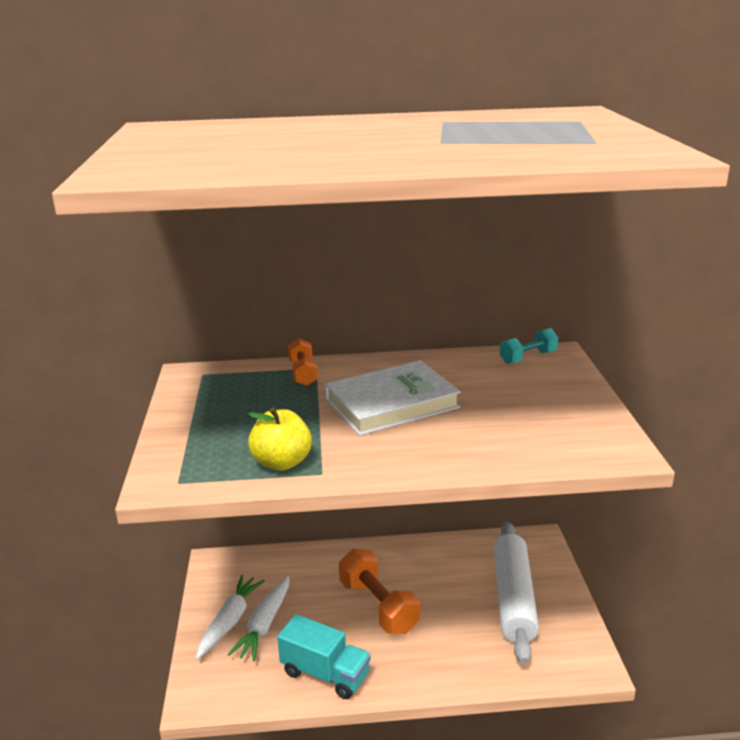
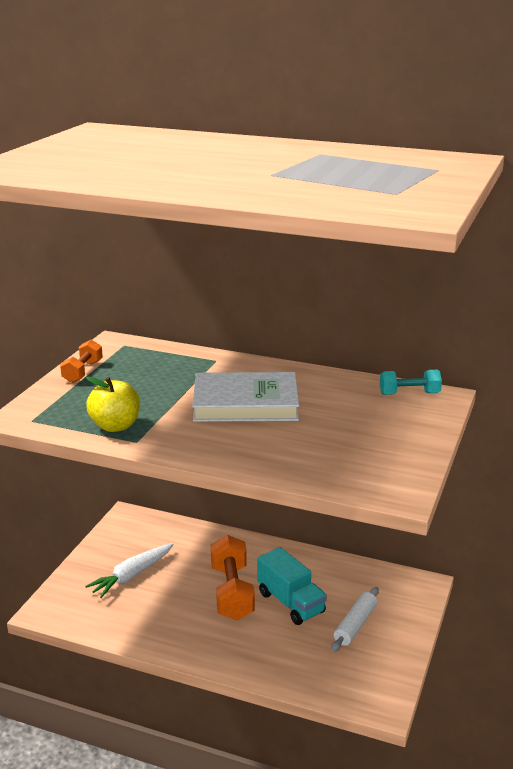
camera: 25 degrees right, 0 degrees up
(229, 621) = (107, 564): white carrot -> none
(303, 373) = (201, 362): orange dumbbell -> orange dumbbell (83, 372)
(325, 673) = (151, 627): turquoise truck -> turquoise truck (290, 603)
(513, 598) = (355, 625): white rolling pin -> white rolling pin, size x0.55

